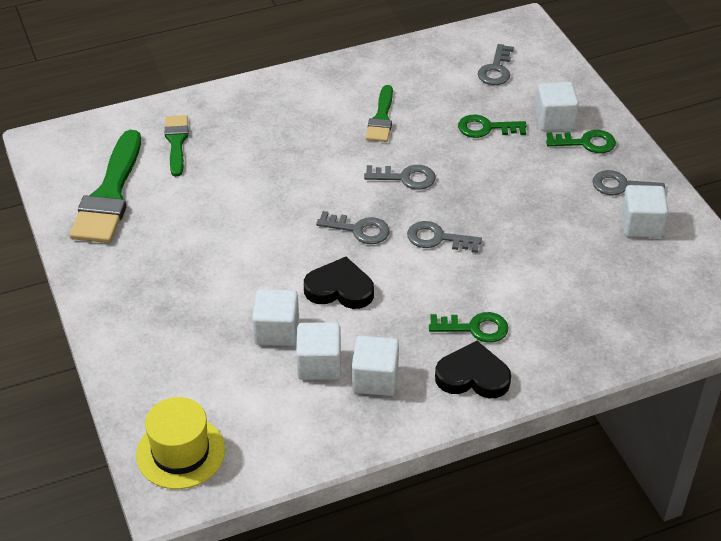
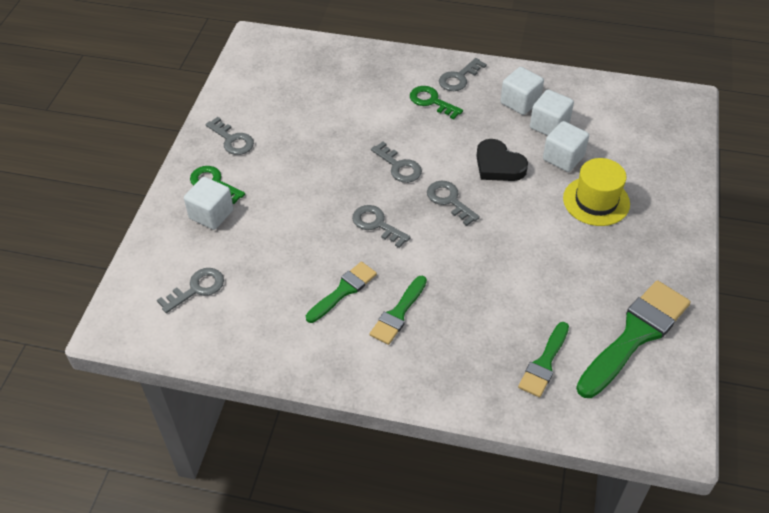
camera: 145 degrees left, 5 degrees up
(180, 452) = (670, 117): yellow hat -> yellow hat (596, 201)
(322, 123) = (398, 313): none -> green brush
(473, 376) = (459, 78): black heart -> grey key
(486, 128) = (270, 235): green key -> none
(641, 225) = (255, 110): white cube -> none

